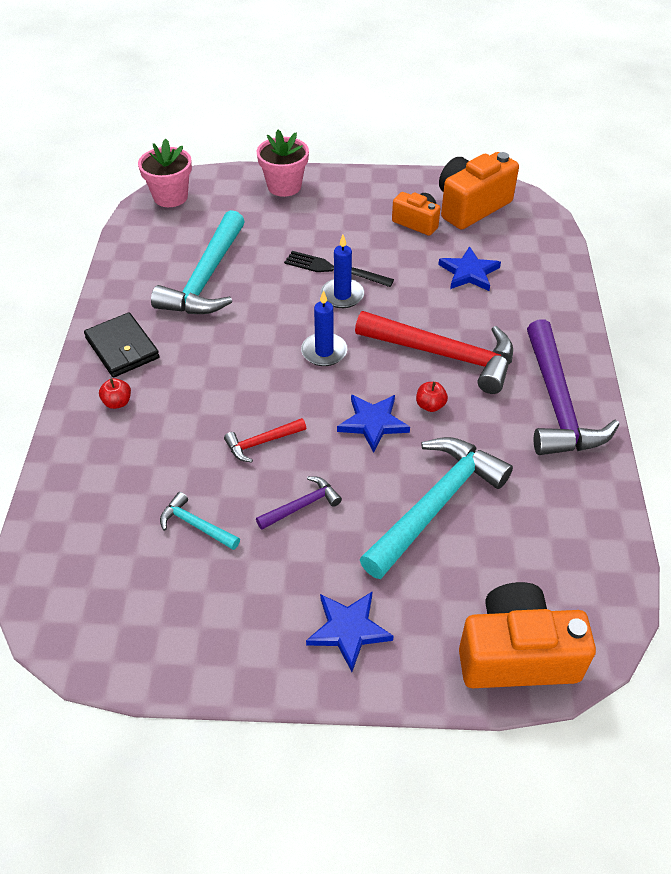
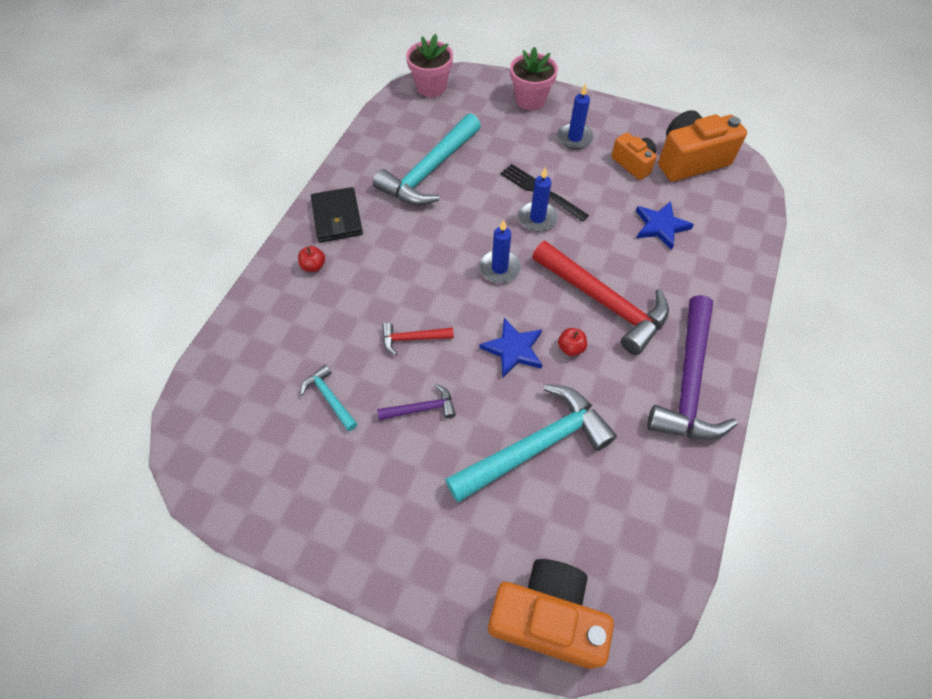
camera: 20 degrees right, 10 degrees up
(347, 212) = (574, 138): none -> blue candle
(348, 630) = (412, 539): blue star -> none

